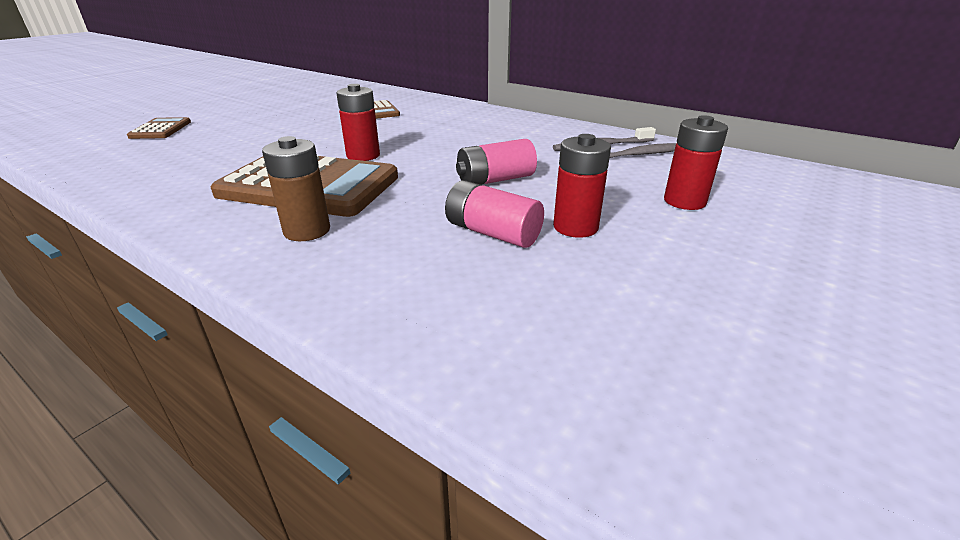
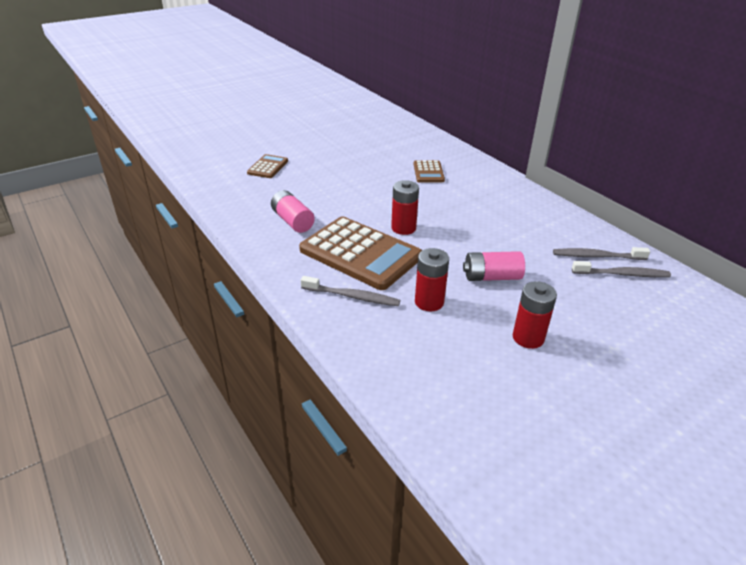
camera: 20 degrees right, 5 degrees up
(307, 231) = (352, 296): brown battery -> grey toothbrush
(492, 233) = (468, 328): pink battery -> pink battery (292, 221)
(684, 201) = (626, 334): red battery -> red battery (429, 302)

